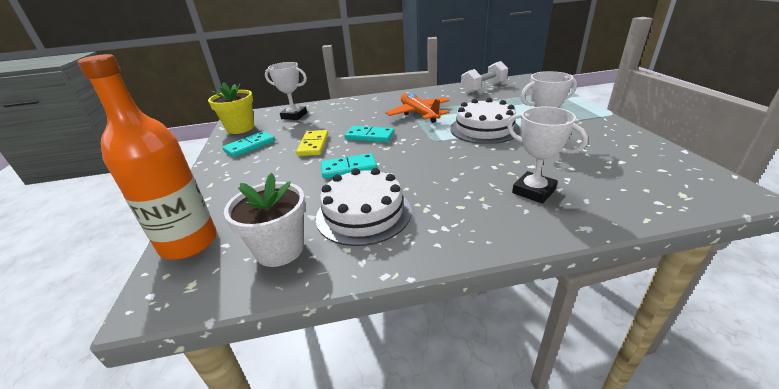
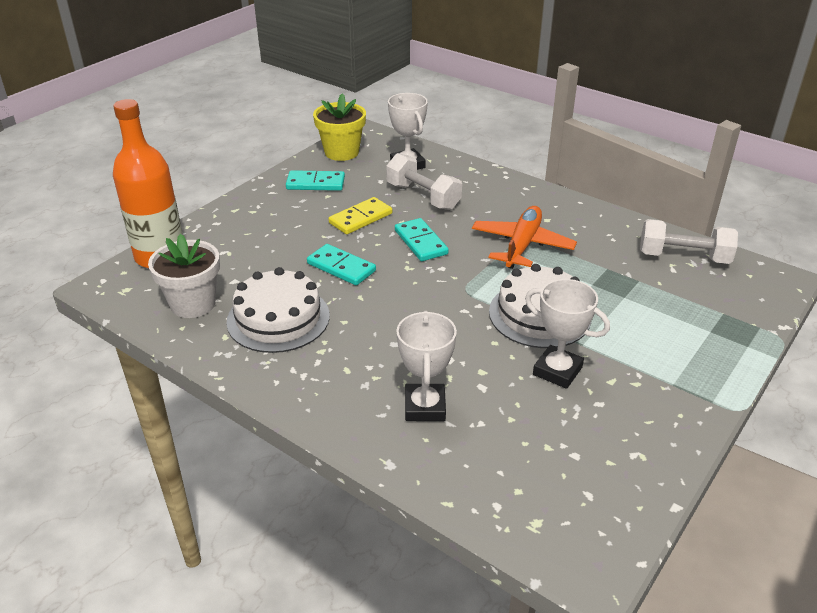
camera: 45 degrees right, 5 degrees up
(330, 122) = (423, 196): none -> white dumbbell

